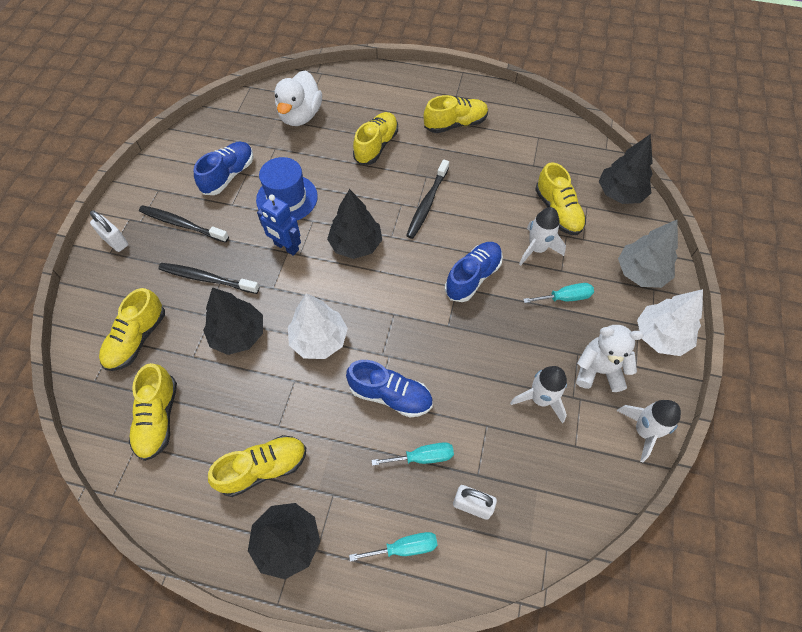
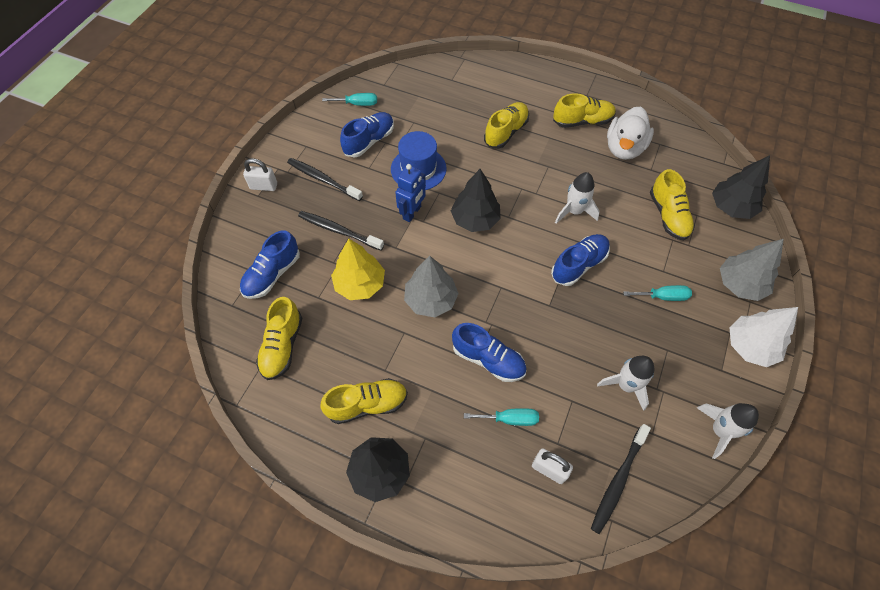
camera: 10 degrees right, 0 degrees up
(115, 241) = (263, 186): white padlock -> white padlock turned 45 degrees counterclockwise
(137, 339) = (272, 274): yellow shoe -> blue shoe
(238, 334) = (360, 284): black tree -> yellow tree
(286, 247) = (412, 213): blue robot -> blue robot turned 105 degrees counterclockwise
(300, 116) = (440, 95): white duck -> white duck (624, 148)
(319, 339) = (431, 300): white tree -> grey tree
(404, 547) = (482, 495): turquoise screwdriver -> turquoise screwdriver (357, 104)
(427, 204) = (545, 191): black toothbrush -> black toothbrush (618, 481)
(537, 249) = (643, 248): white rocket -> white rocket (574, 211)
(598, 370) = (685, 368): white teddy bear -> none

